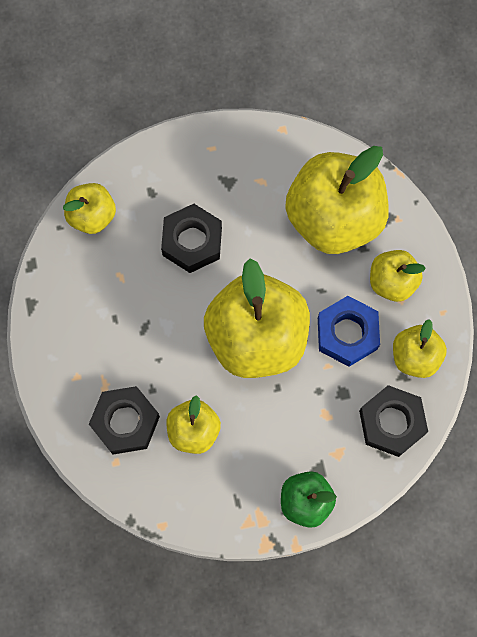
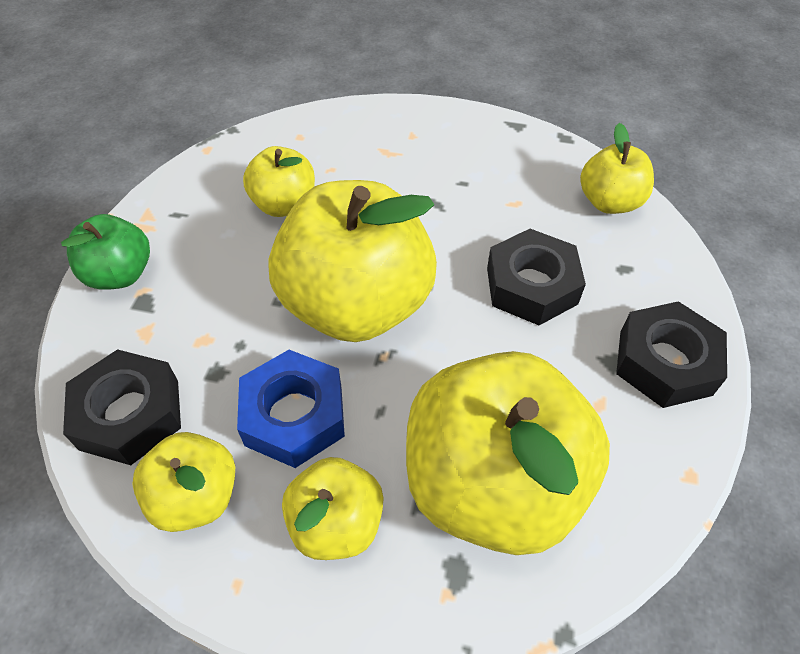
camera: 115 degrees right, 20 degrees down
(125, 422) = (336, 155): black nut -> black nut (665, 362)

